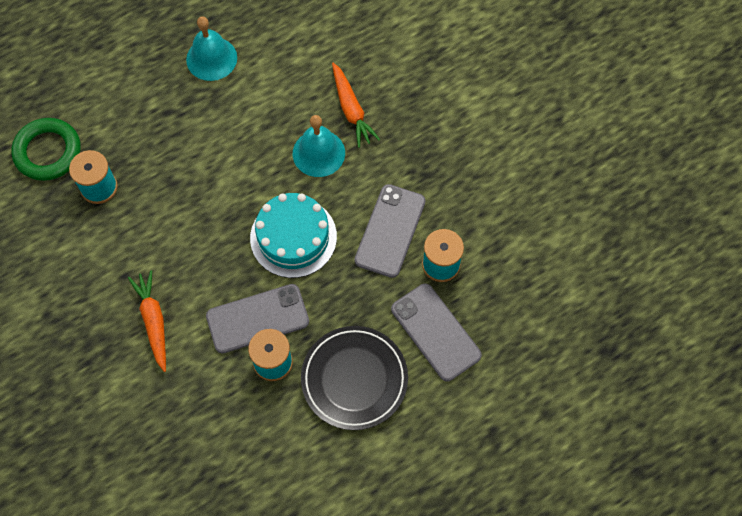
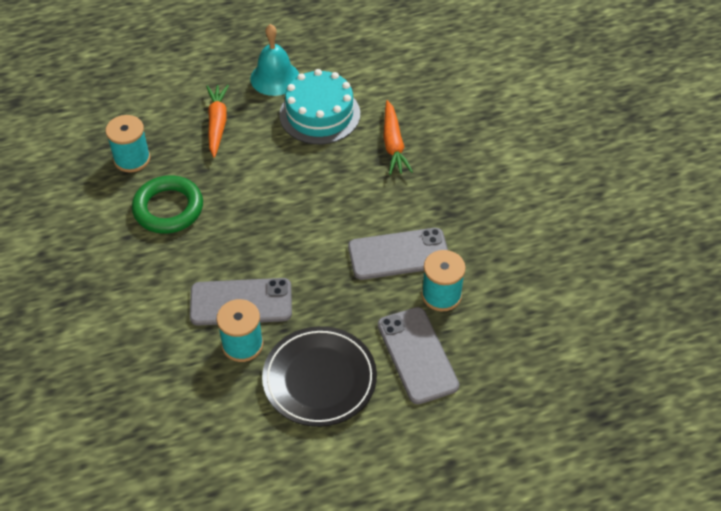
camera: 15 degrees right, 15 degrees down
(48, 152) = (97, 121): green ring -> green ring (168, 208)
(153, 321) = (139, 281): orange carrot -> orange carrot (217, 124)
(293, 237) = (301, 239): turquoise cake -> turquoise cake (319, 114)
(318, 153) = (350, 173): turquoise bell -> none
(390, 231) = (399, 254): grey phone -> grey phone turned 45 degrees clockwise

